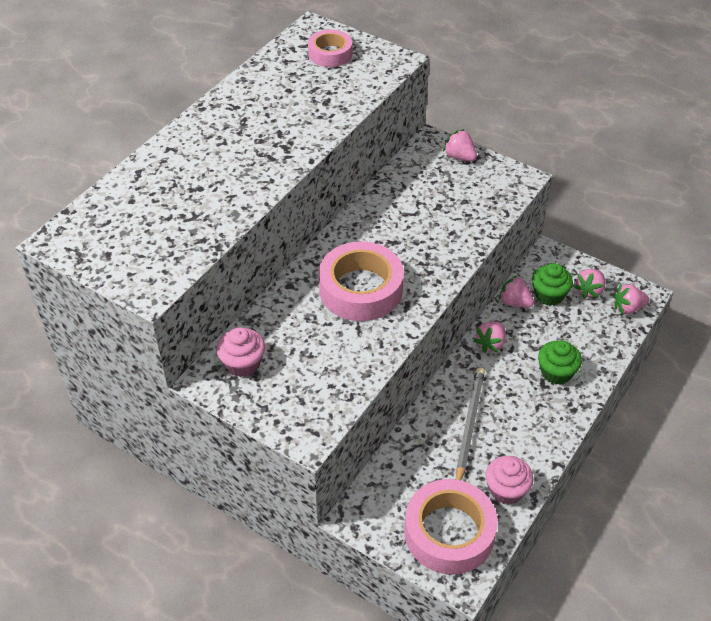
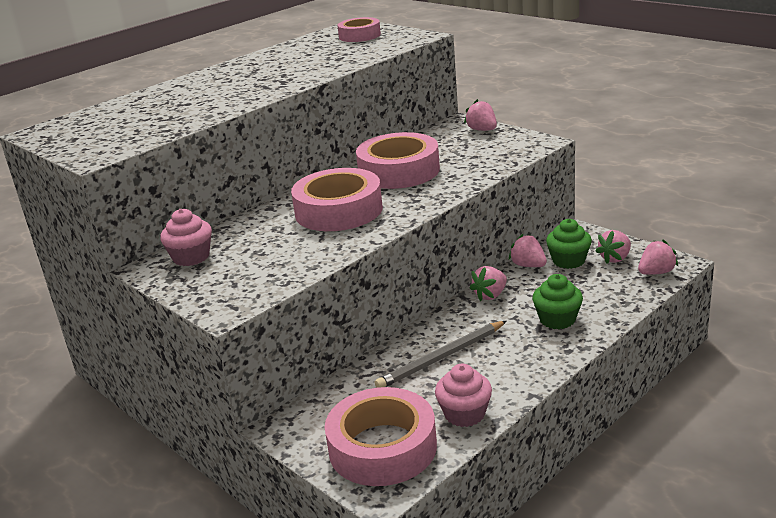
camera: 15 degrees right, 20 degrees down
(398, 225) = (399, 171): none -> pink tape
(469, 425) = (442, 357): grey pencil -> grey pencil turned 150 degrees counterclockwise
(628, 308) = (656, 272): pink strawberry -> pink strawberry turned 150 degrees clockwise

